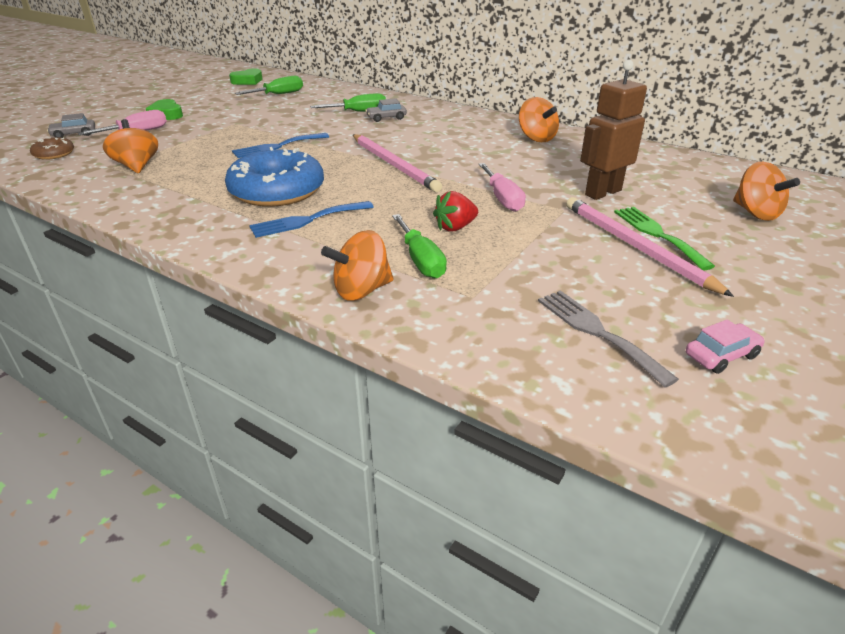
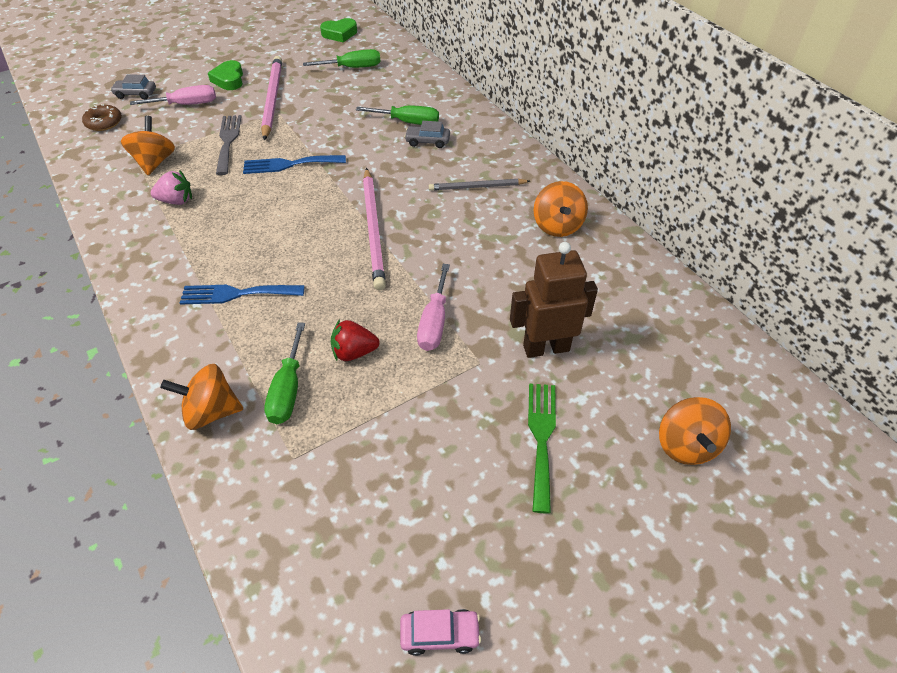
camera: 25 degrees right, 15 degrees up
(185, 183) = (176, 201): none -> pink strawberry
(277, 191) = (242, 239): blue donut -> none
(453, 132) = (477, 187): none -> grey pencil
(597, 332) = (358, 552): grey fork -> grey fork (228, 141)
(635, 247) = (500, 448): pink pencil -> pink pencil (272, 99)

